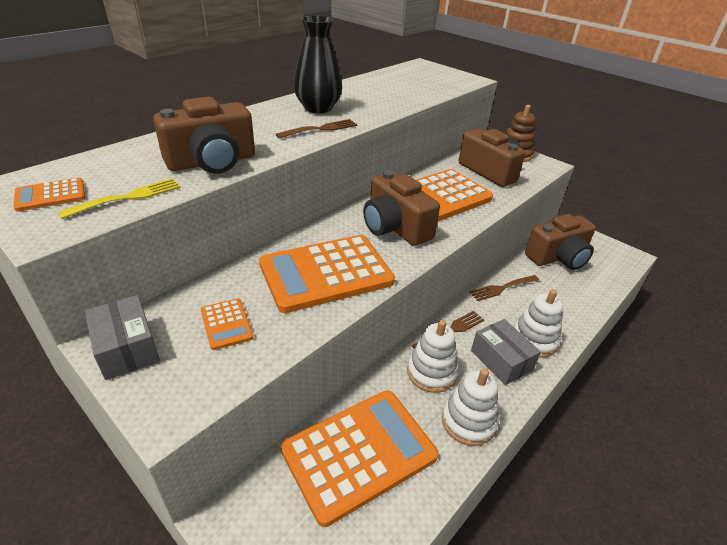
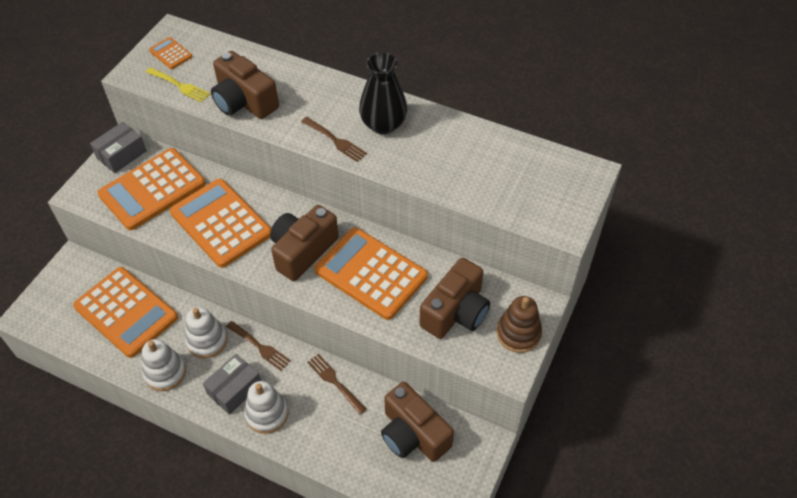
camera: 75 degrees right, 15 degrees up
(226, 324) = (152, 189): orange calculator -> orange calculator, size x2.26

